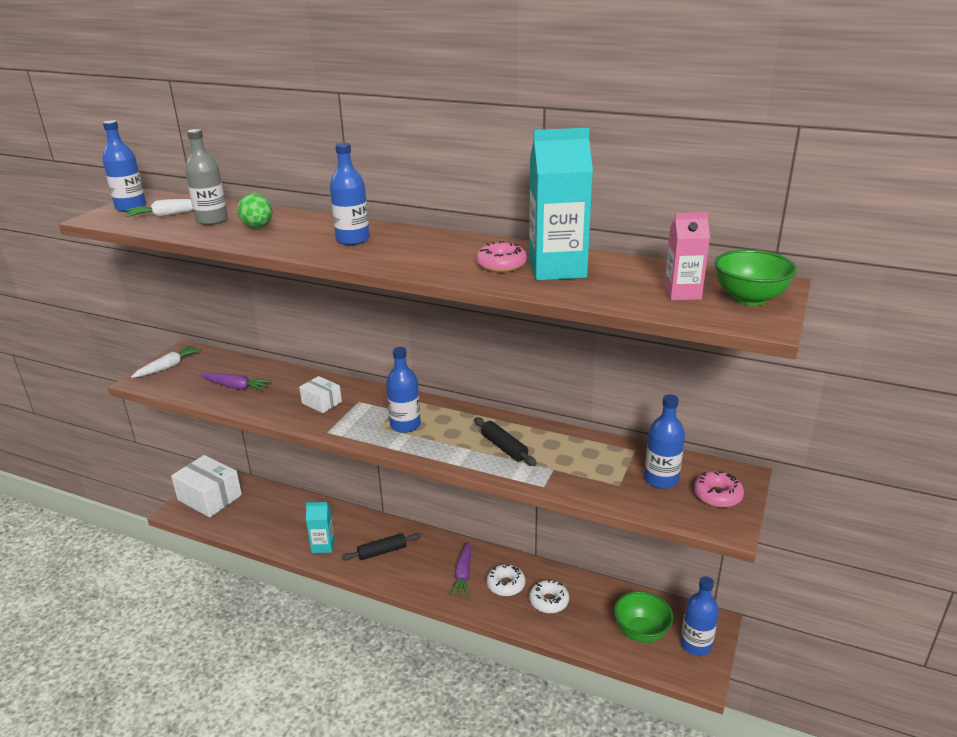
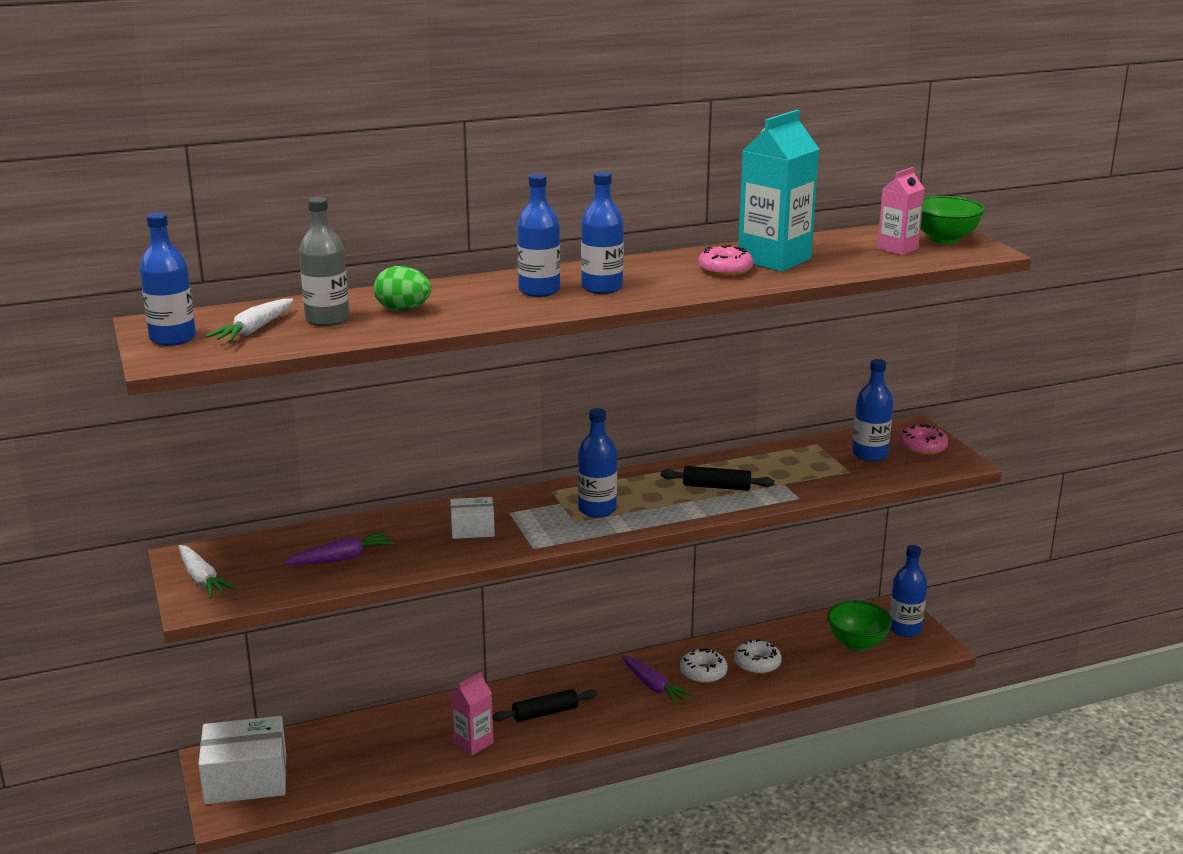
camera: 45 degrees left, 5 degrees down
(168, 367) = (202, 579): white carrot -> white carrot turned 150 degrees clockwise
(323, 545) = (473, 743): turquoise carton -> pink carton
(382, 552) = (545, 713): black rolling pin -> black rolling pin turned 45 degrees clockwise
(391, 250) = (602, 288): none -> blue bottle

